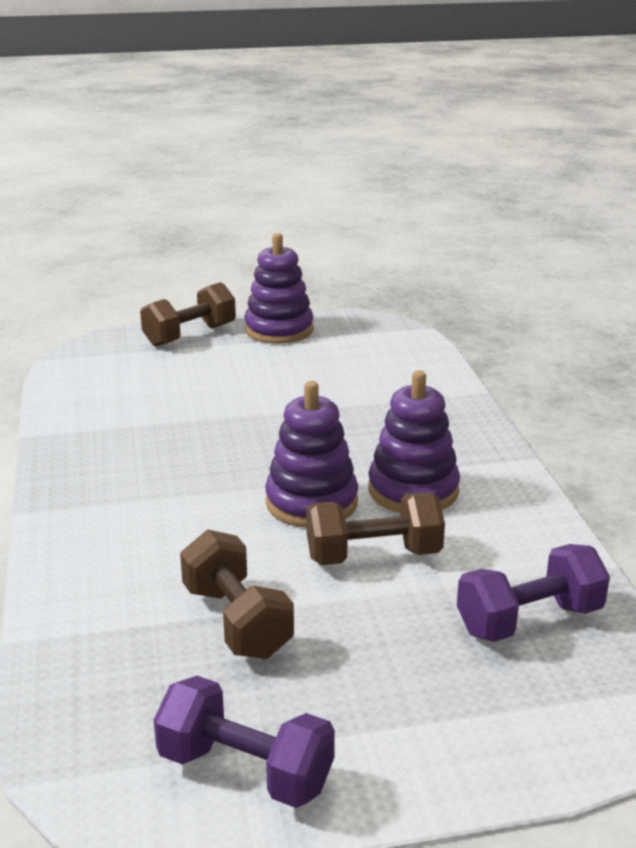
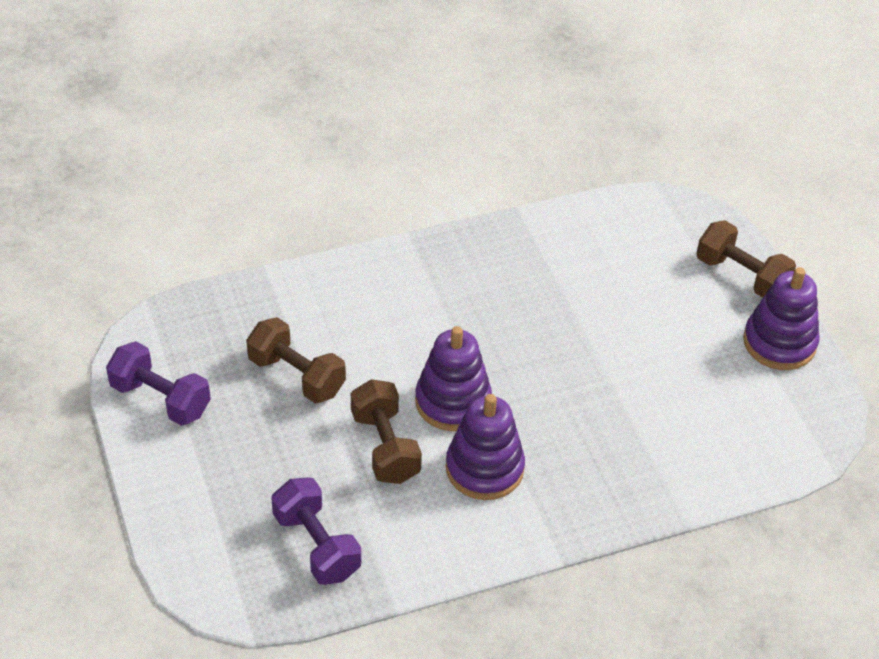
camera: 80 degrees right, 20 degrees up
(237, 621) = (296, 376): brown dumbbell -> brown dumbbell turned 75 degrees clockwise
(245, 770) = (160, 399): purple dumbbell -> purple dumbbell turned 75 degrees counterclockwise

